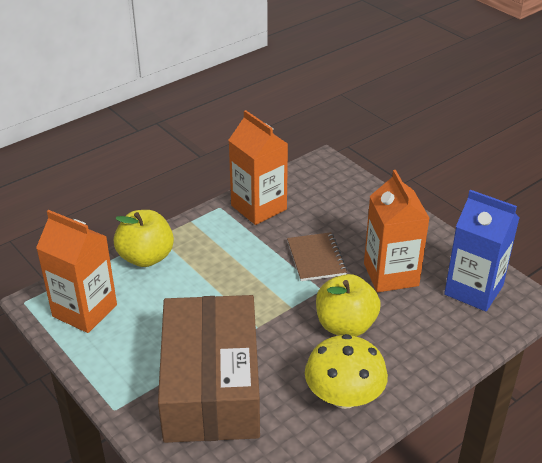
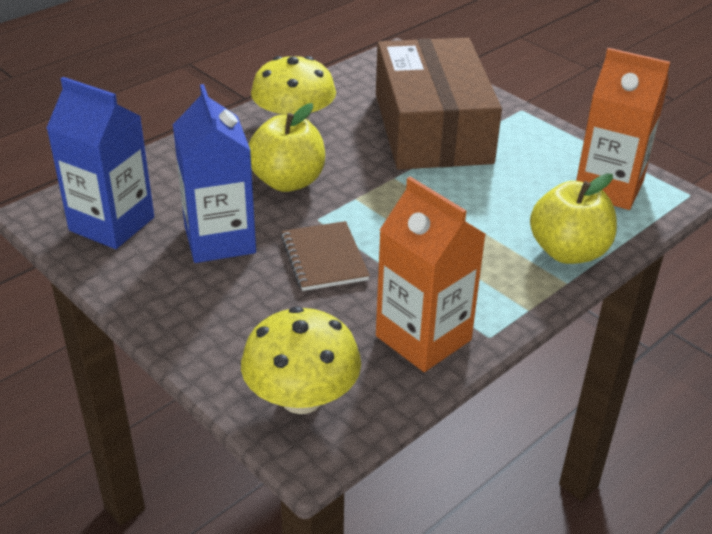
camera: 175 degrees right, 0 degrees up
(329, 182) = (301, 397): none -> yellow mushroom
(391, 274) = (220, 240): orange carton -> blue carton

